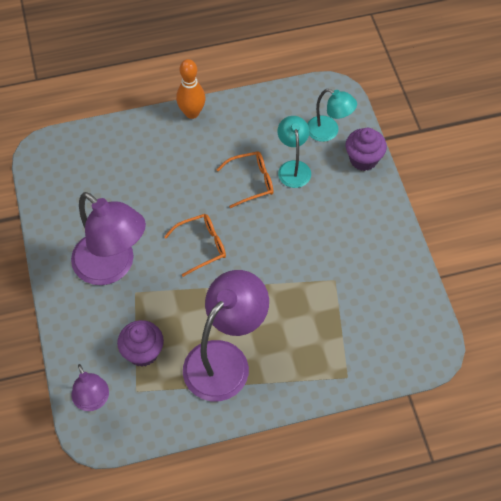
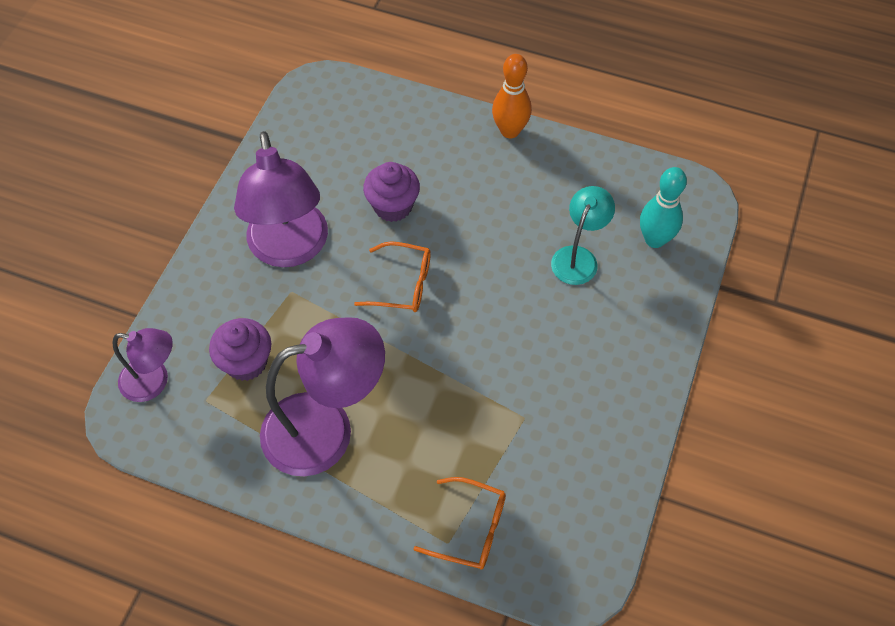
camera: 35 degrees right, 0 degrees up
(93, 401) = (154, 382): purple lamp -> purple lamp turned 90 degrees counterclockwise
(251, 182) = (516, 245): orange glasses -> orange glasses (470, 529)
(328, 132) = (654, 239): turquoise lamp -> turquoise bowling pin
(363, 159) = (672, 296): purple cupcake -> purple cupcake (393, 206)

